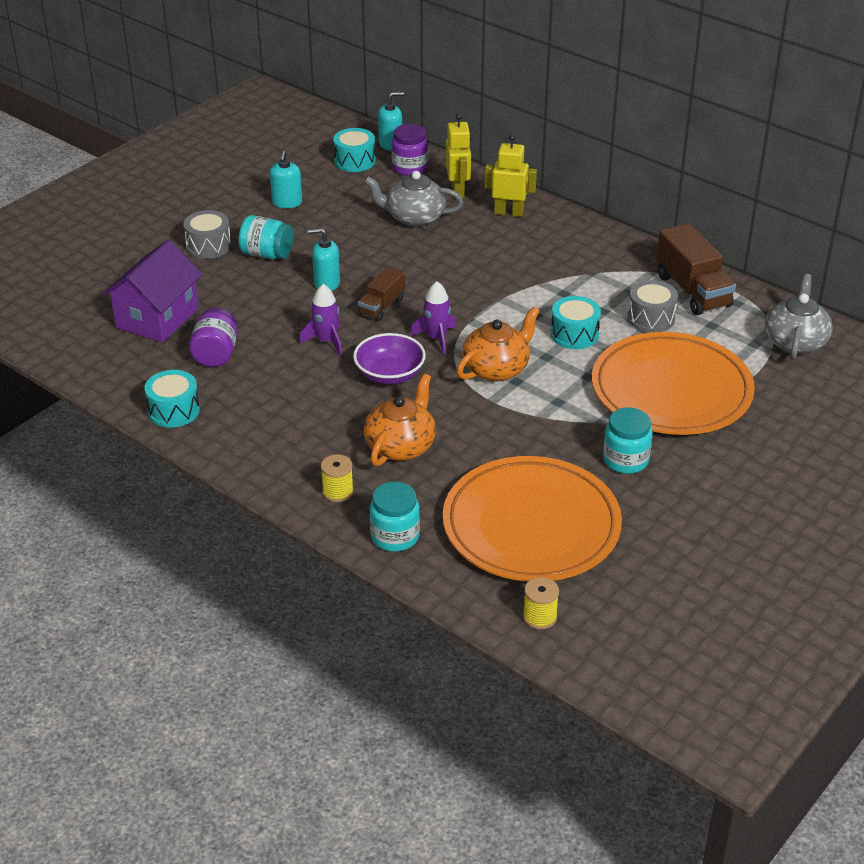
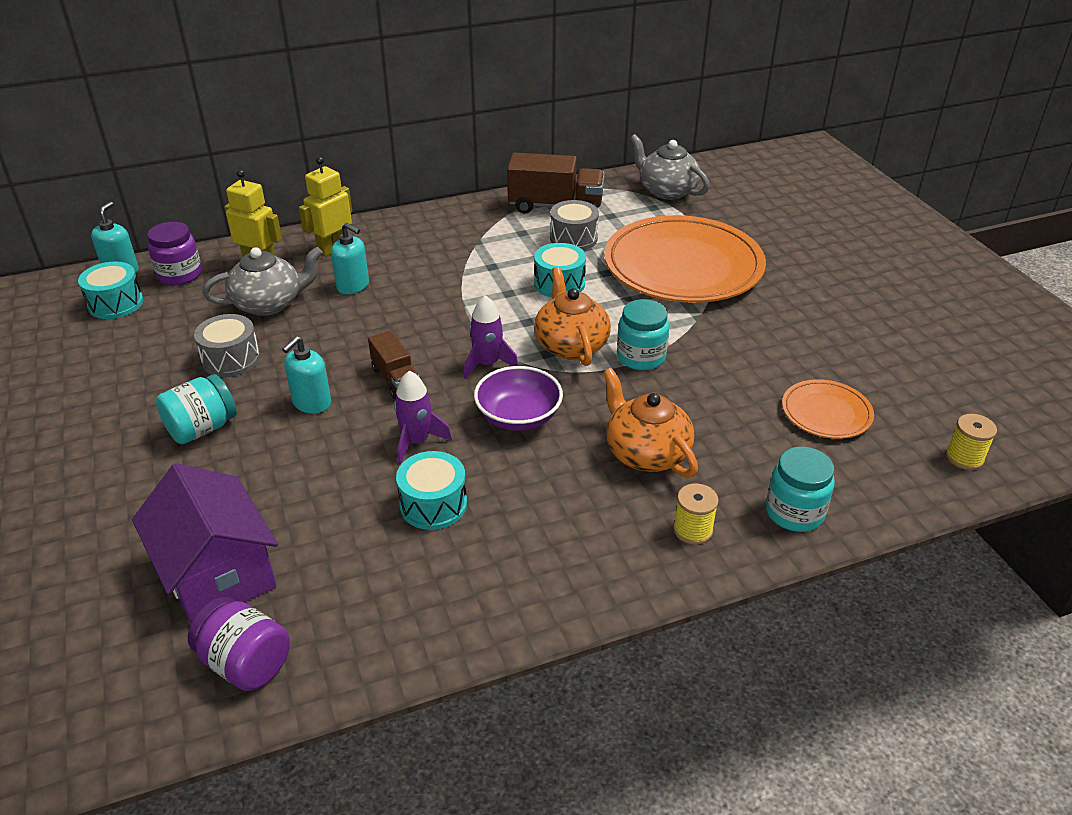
camera: 60 degrees left, 0 degrees up
(174, 411) = (430, 626): turquoise drum -> turquoise drum (433, 504)
(208, 246) = (124, 471): grey drum -> grey drum (231, 359)
(215, 354) = (350, 543): purple jar -> purple jar (246, 663)
(287, 203) = (124, 377): turquoise soap dispenser -> turquoise soap dispenser (353, 286)
(414, 218) = (269, 303): grey teapot -> grey teapot turned 150 degrees counterclockwise
(531, 526) = (826, 413): orange plate -> orange plate, size x0.46
(625, 460) = (763, 325): turquoise jar -> turquoise jar (641, 357)

